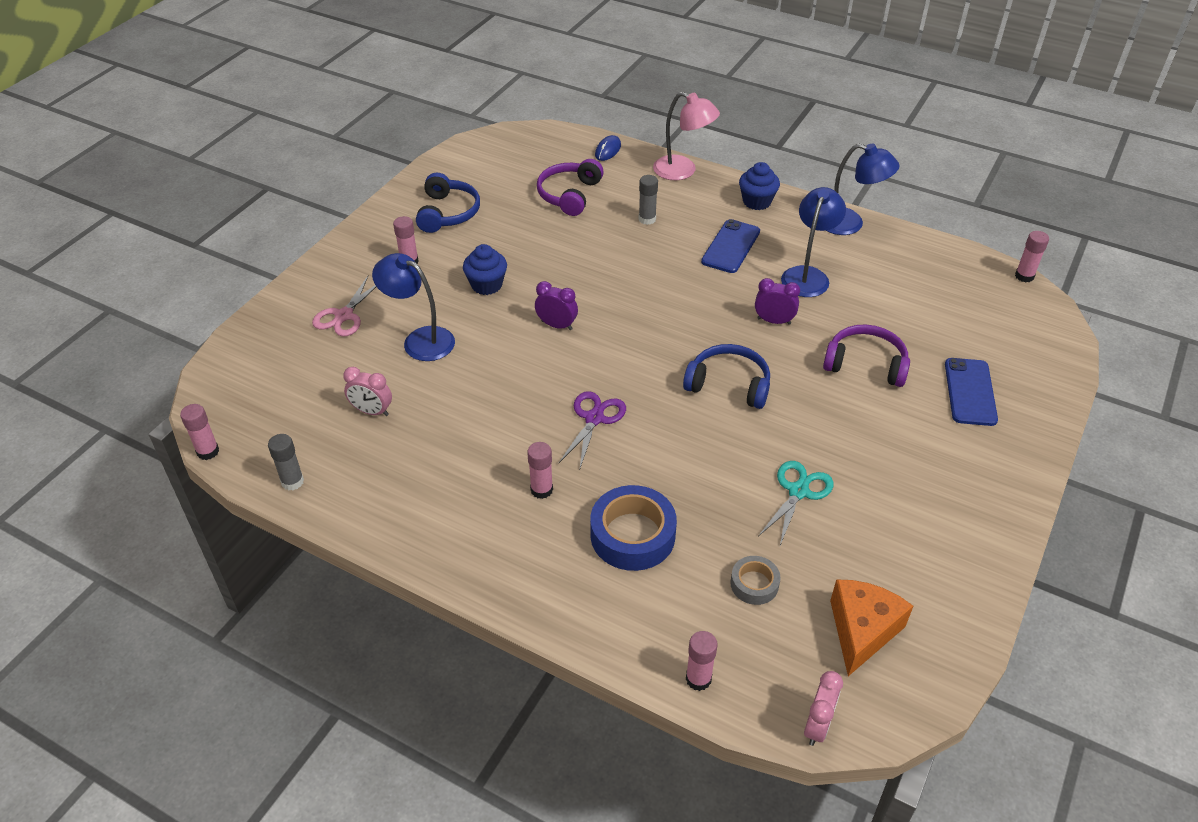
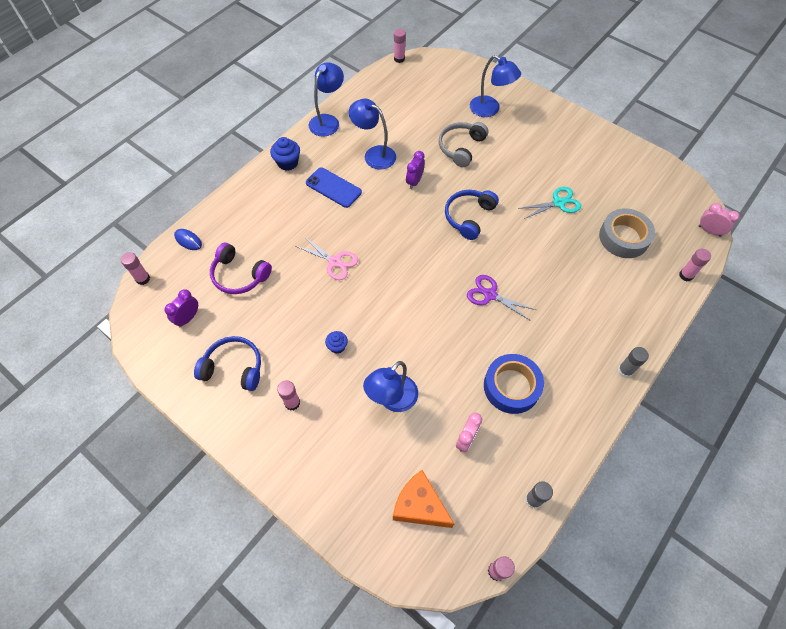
camera: 80 degrees left, 15 degrees up
(344, 316) = (351, 458): pink scissors -> pink scissors (335, 262)
(486, 285) = (337, 346): blue cupcake -> blue cupcake, size x0.63
(541, 490) = (550, 334): pink glue stick -> pink glue stick (143, 279)
(557, 325) = (394, 304): purple clock -> purple clock (188, 318)
(632, 535) = (588, 289): blue tape -> blue tape (511, 386)
(647, 219) = (287, 230): grey glue stick -> grey glue stick (625, 370)
(683, 171) = (235, 197): pink lamp -> none
(754, 584) = (624, 237): grey tape -> grey tape, size x1.84
(798, 491) = (558, 203): turquoise scissors -> turquoise scissors turned 120 degrees clockwise
(862, 631) = (652, 199): orange cheese -> orange cheese (419, 506)
(865, 364) = (461, 147): purple headphones -> grey headphones
(970, 392) = (490, 110): blue phone -> blue lamp

